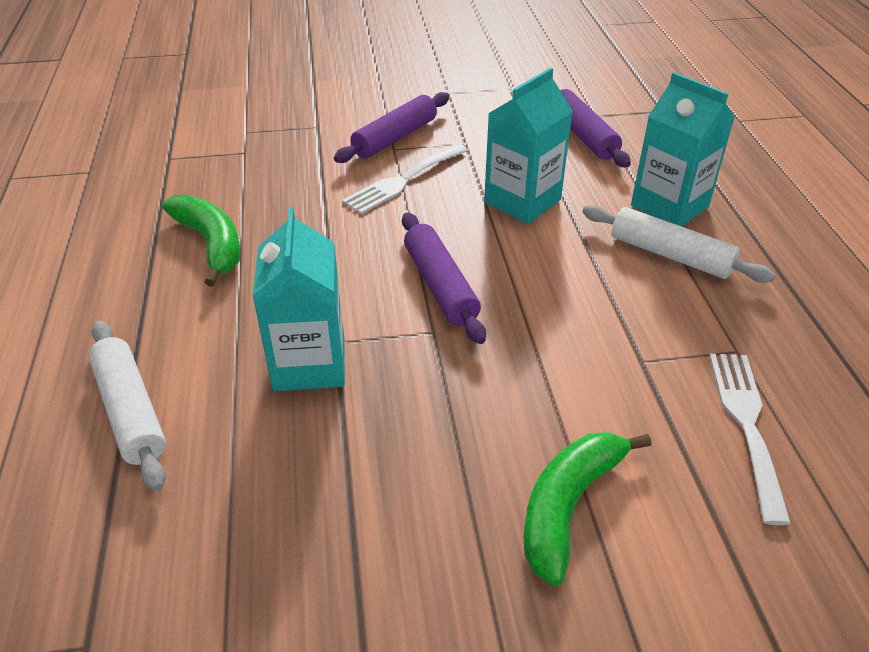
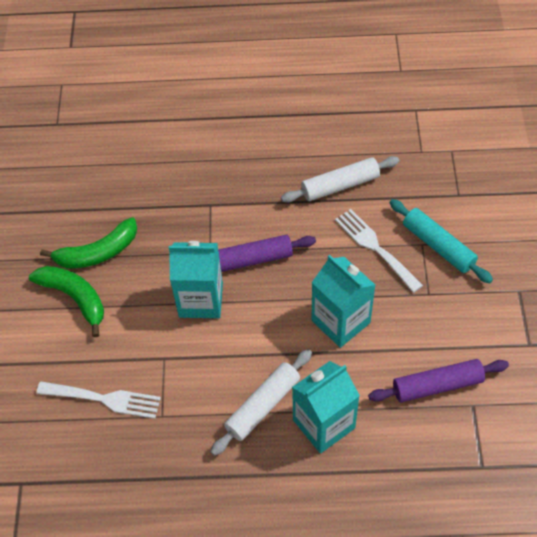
camera: 100 degrees right, 15 degrees up
(131, 411) = (177, 121): white rolling pin -> white rolling pin (340, 185)
(211, 244) = (310, 141): green banana -> green banana (97, 253)
(309, 364) = (195, 192): turquoise carton -> turquoise carton (201, 300)
(395, 138) = (438, 246): purple rolling pin -> turquoise rolling pin

